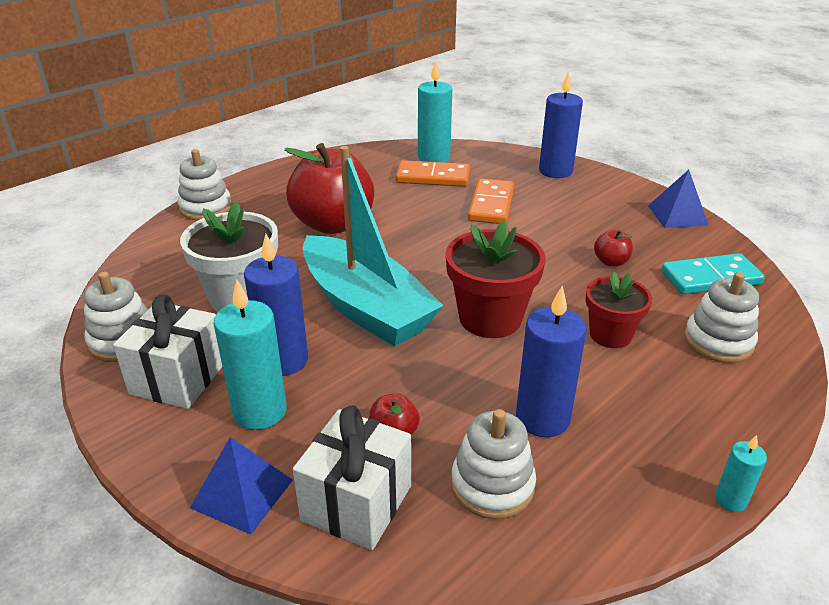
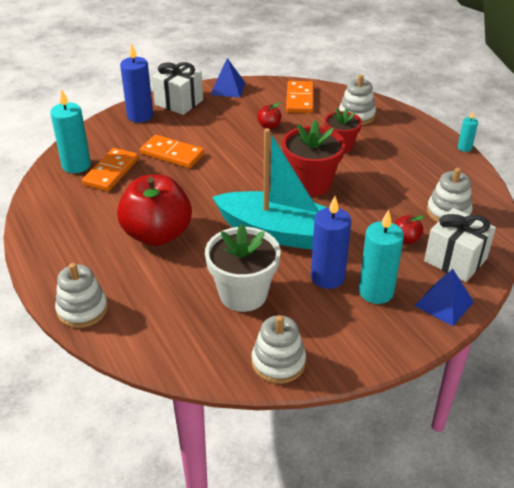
camera: 75 degrees left, 5 degrees up
(178, 378) = (333, 330): white gift -> white gift (179, 102)
(366, 307) = (280, 233): turquoise boat -> turquoise boat turned 45 degrees clockwise
(542, 418) = (403, 185): blue candle -> none
(710, 278) = (300, 99): turquoise domino -> orange domino

